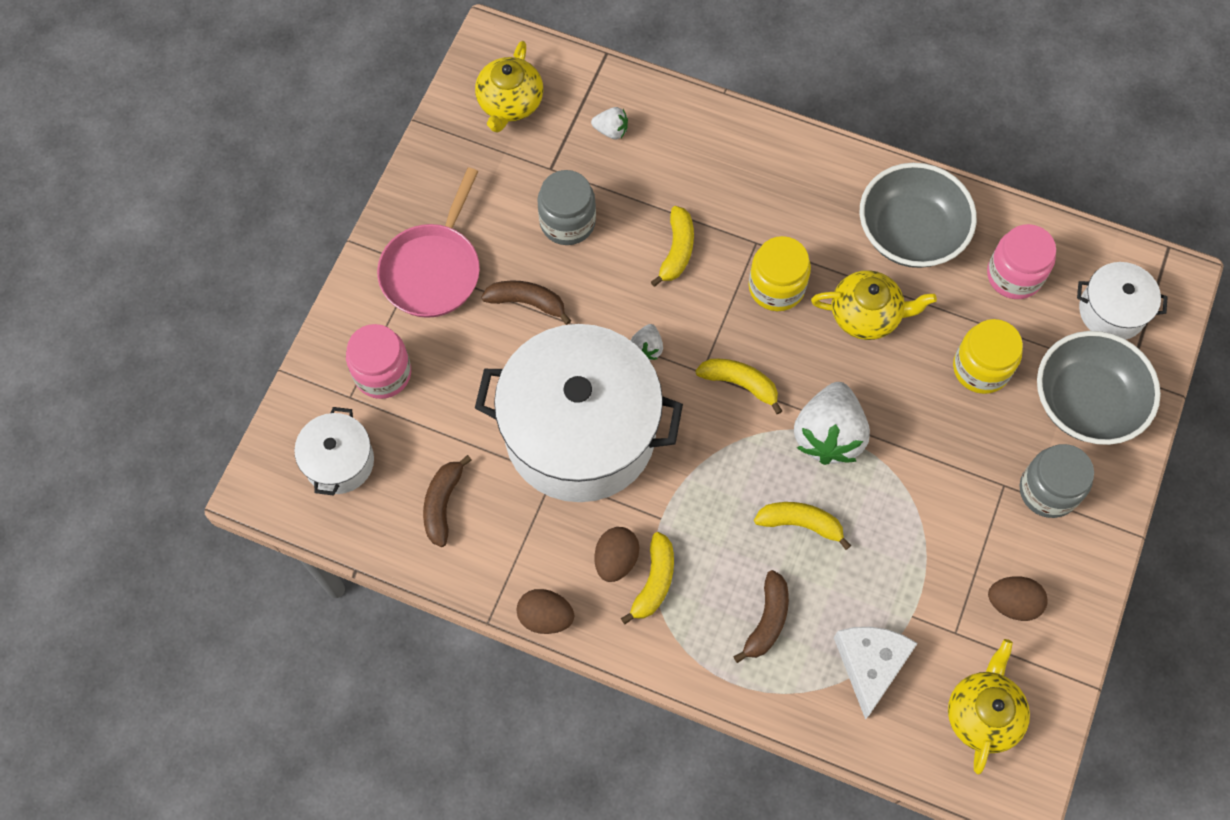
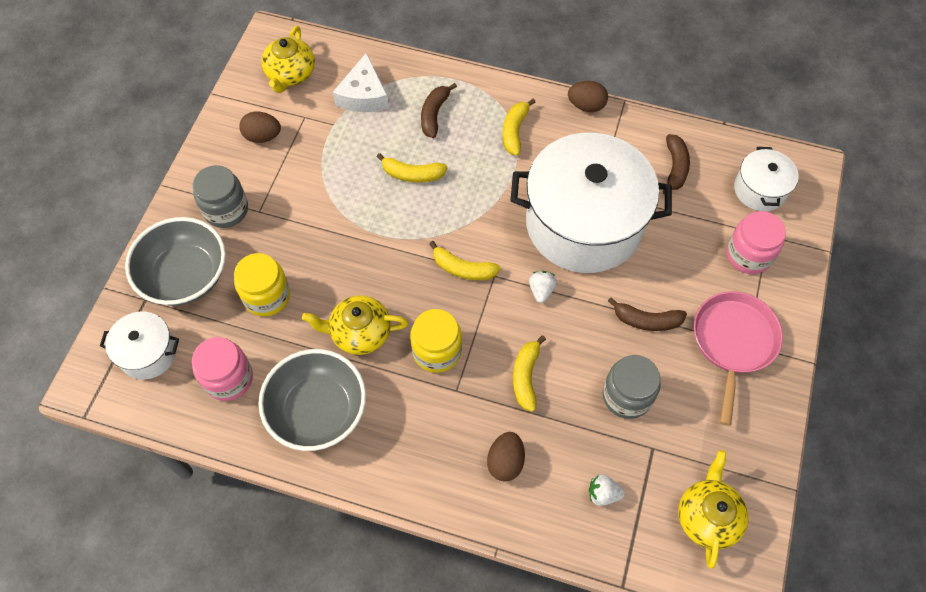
camera: 175 degrees right, 5 degrees down
(616, 559) = (543, 142): brown egg -> brown egg (505, 462)
(828, 435) = (392, 236): white strawberry -> none

